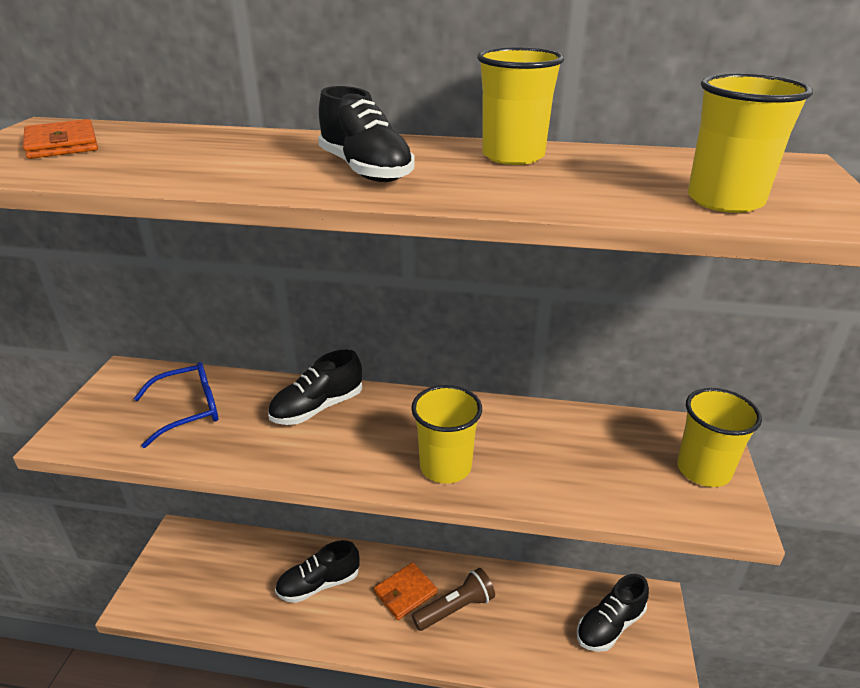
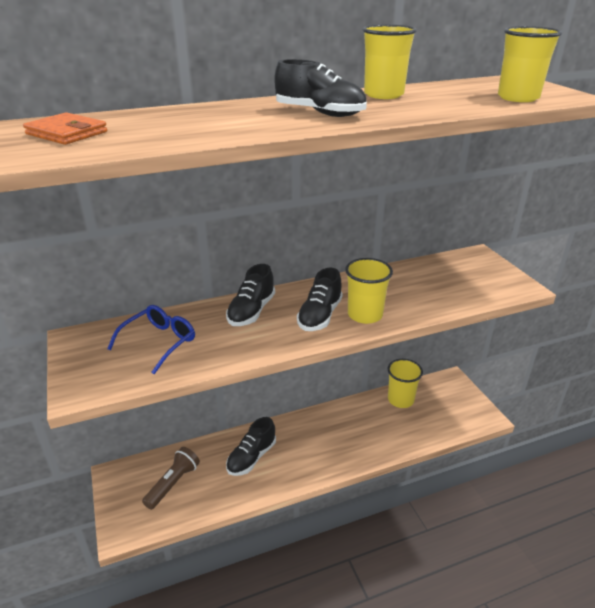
camera: 30 degrees left, 0 degrees up
(405, 592) = (312, 437): orange wallet -> none
(455, 608) = (350, 431): brown flashlight -> brown flashlight (173, 483)
(609, 625) = (439, 402): black shoe -> black shoe (320, 316)
(703, 470) = (492, 272): yellow cup -> yellow cup (400, 399)

